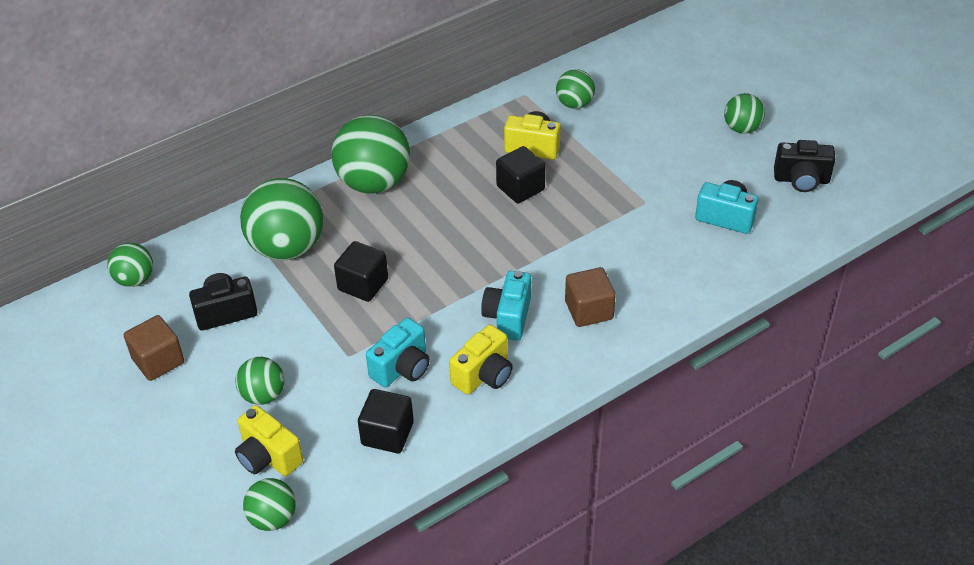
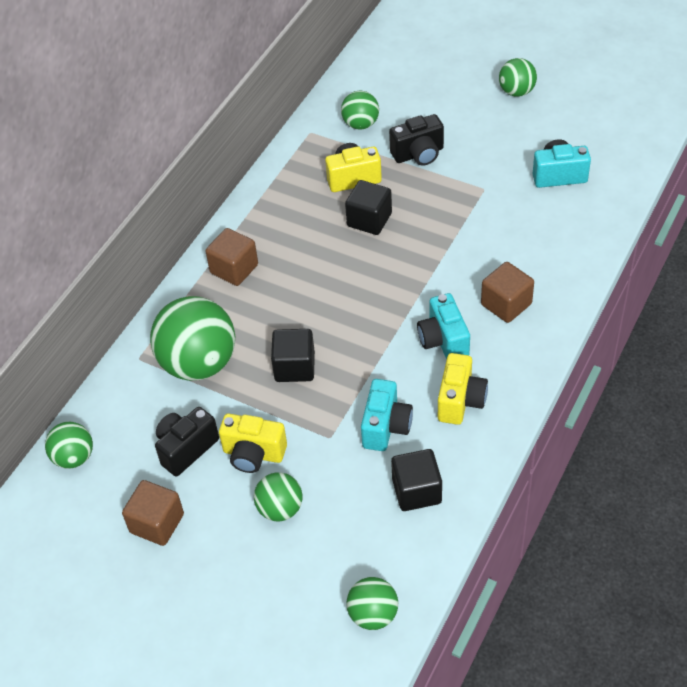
camera: 25 degrees left, 5 degrees up
(268, 457) = (327, 562): yellow camera -> yellow camera (253, 454)
(374, 183) = (234, 269): green ball -> brown cube
(801, 180) = (595, 118): black camera -> black camera (418, 154)

